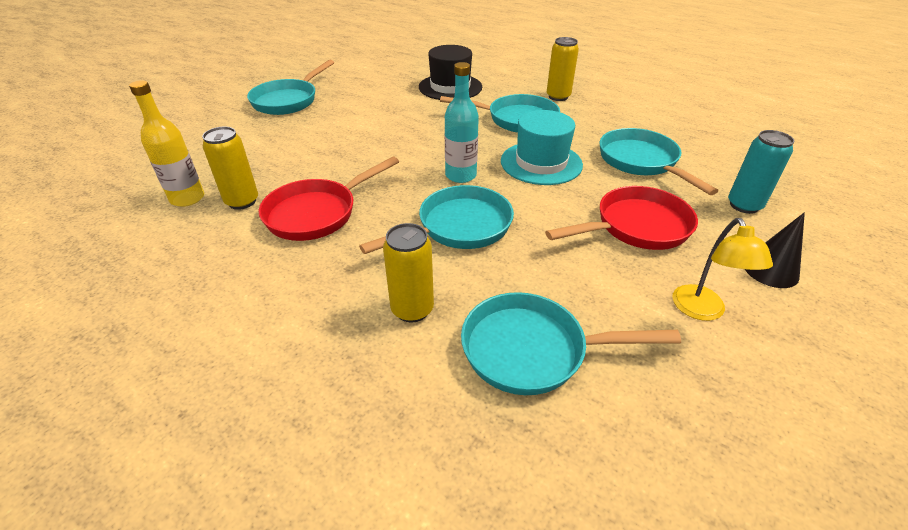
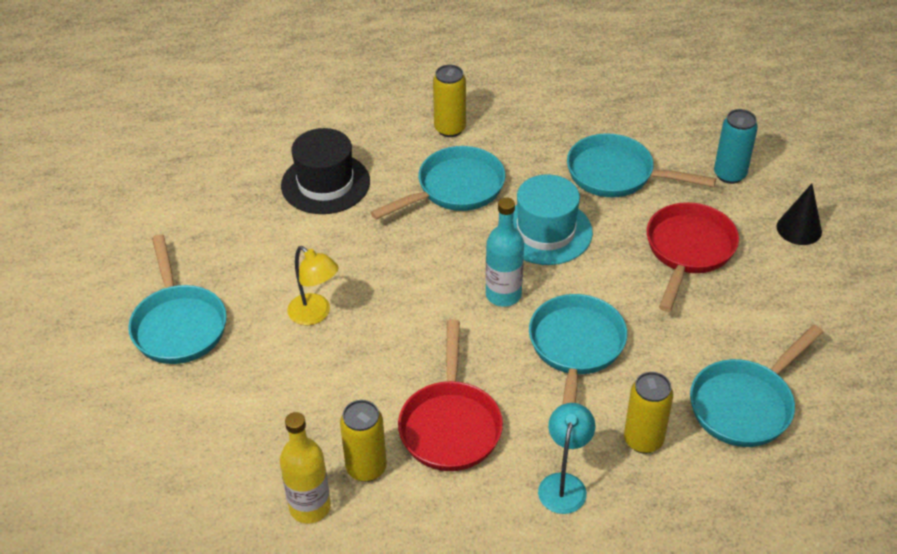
camera: 45 degrees left, 5 degrees up
(317, 292) = (564, 484): none -> turquoise lamp
(702, 311) = (797, 295): yellow lamp -> yellow lamp (315, 314)

